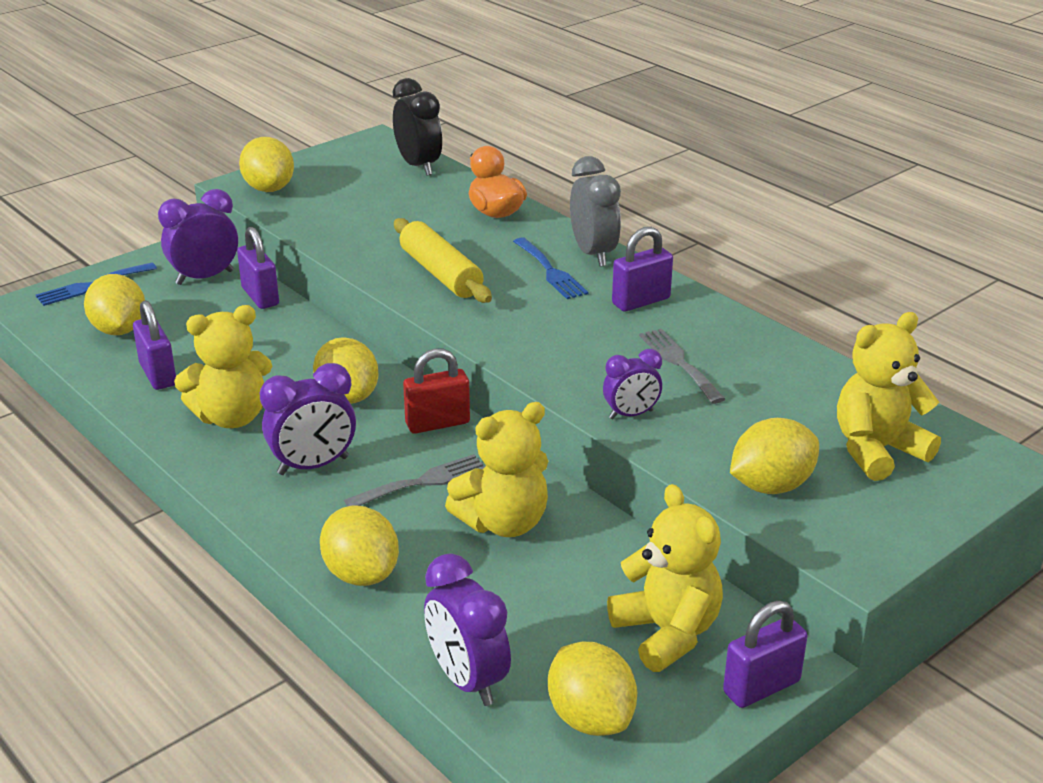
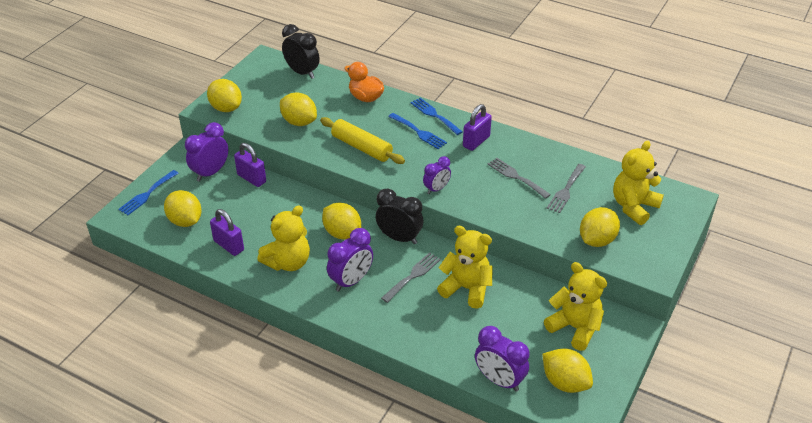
camera: 20 degrees left, 10 degrees up
(361, 574) = (415, 338): yellow lemon -> yellow lemon (299, 122)
(437, 423) = (399, 238): red padlock -> black clock
(503, 522) = (466, 288): yellow teddy bear -> yellow teddy bear turned 105 degrees counterclockwise
(593, 254) = (434, 115): grey clock -> blue fork
(631, 414) = (510, 215): purple clock -> purple clock (436, 189)
(759, 400) = (566, 190): none -> grey fork
(761, 687) = (629, 344): purple padlock -> none

